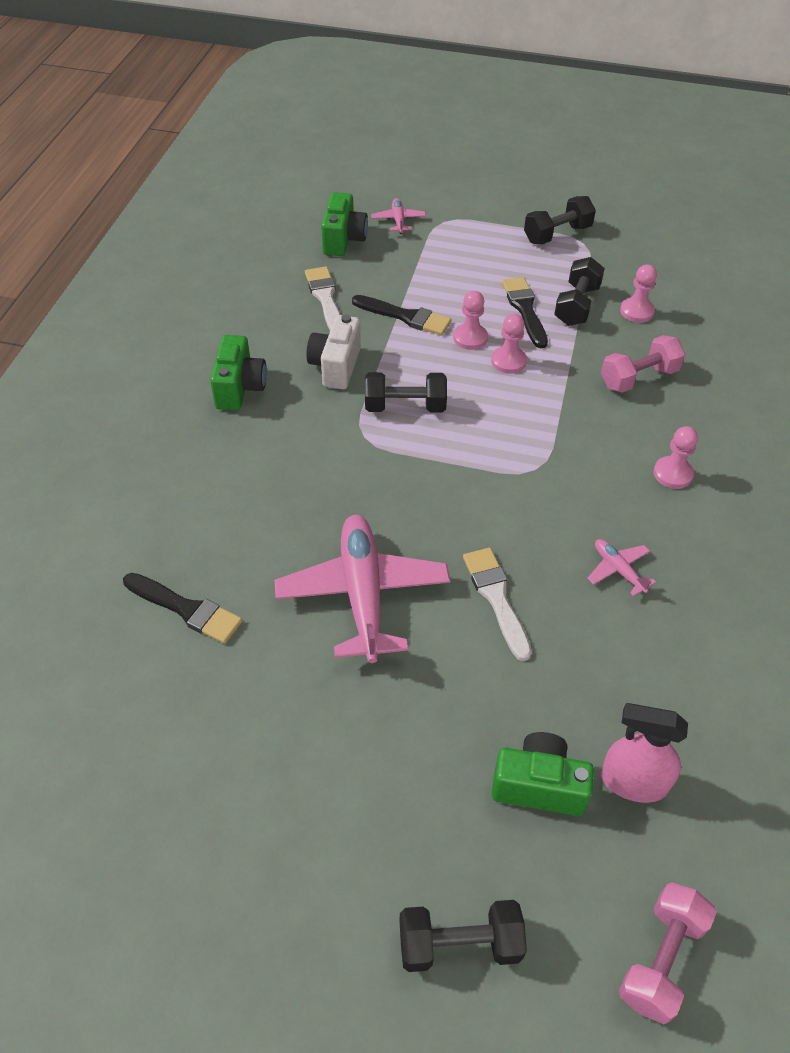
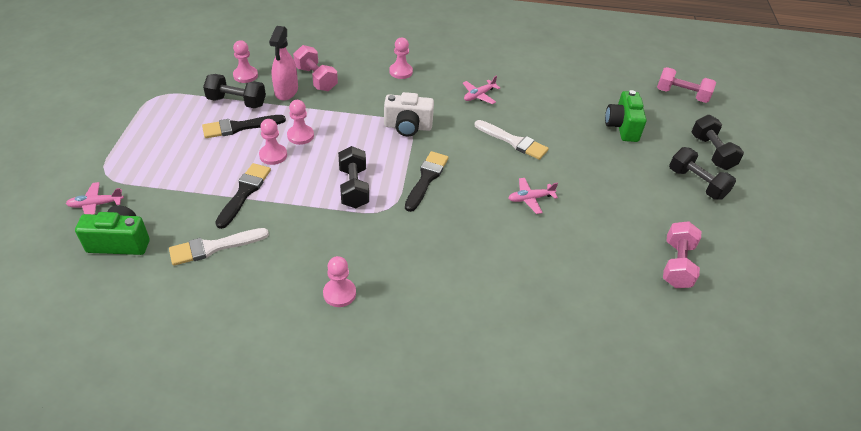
camera: 100 degrees left, 5 degrees down
(186, 609) = (573, 289): black brush -> black brush (426, 179)
(195, 760) = (677, 264): none -> pink dumbbell
(240, 388) = (339, 293): green camera -> pink pawn
(336, 366) = (309, 231): white camera -> white camera (408, 127)
(363, 594) = (530, 199): pink plane -> pink plane, size x0.44
(496, 597) = (513, 141): white brush -> white brush turned 120 degrees counterclockwise
(557, 234) = (141, 108): black dumbbell -> black dumbbell (696, 183)
(633, 782) = (605, 98): pink spray bottle -> pink spray bottle (286, 91)

